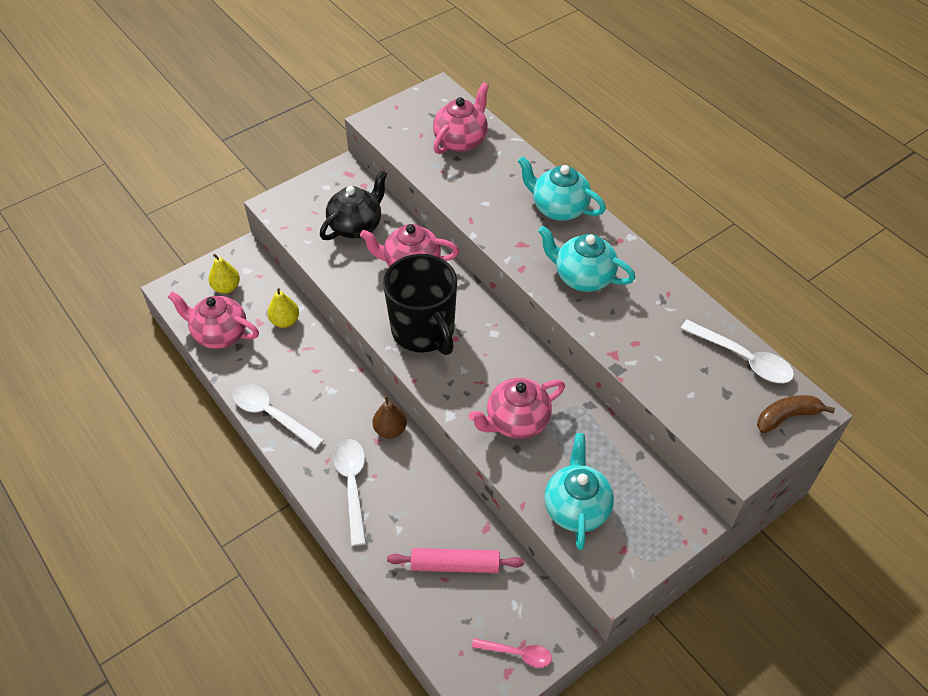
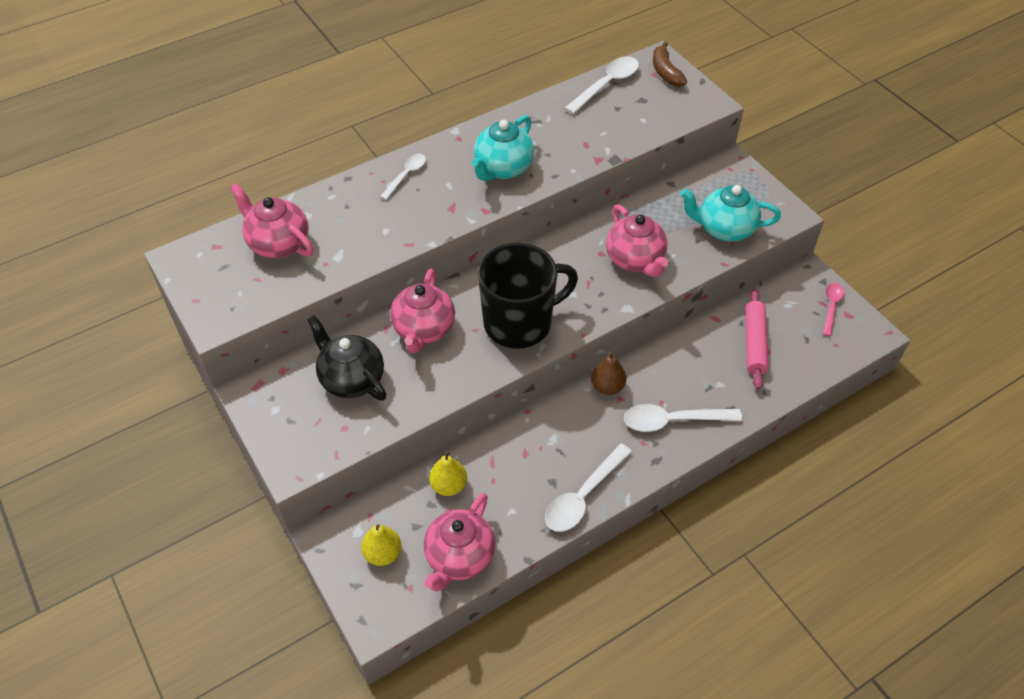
camera: 85 degrees left, 0 degrees up
(558, 208) = (406, 175): turquoise teapot -> white spoon

